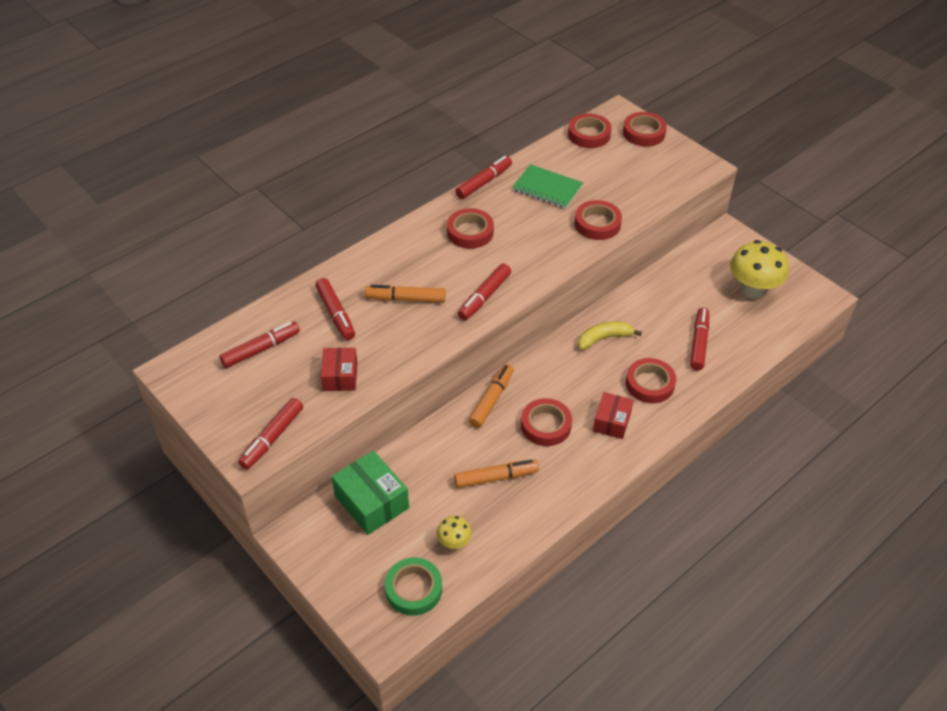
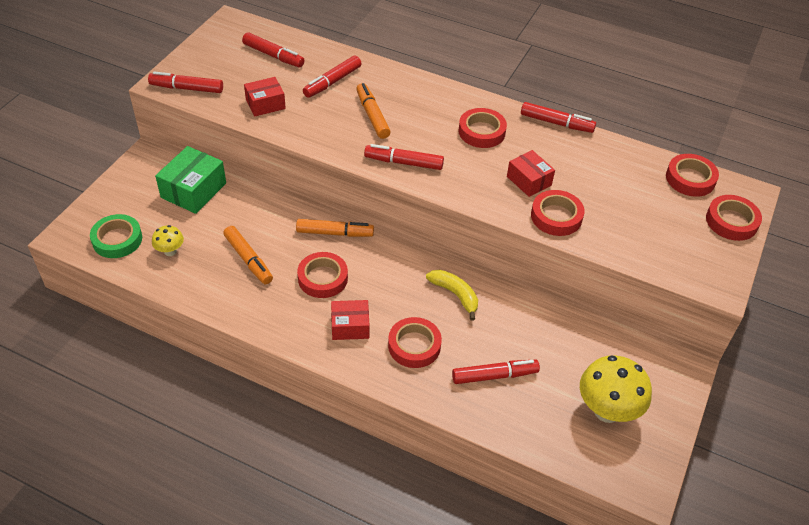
camera: 65 degrees right, 0 degrees up
(547, 188) = (581, 168): green notebook -> none
(547, 225) = (529, 181): none -> red box

